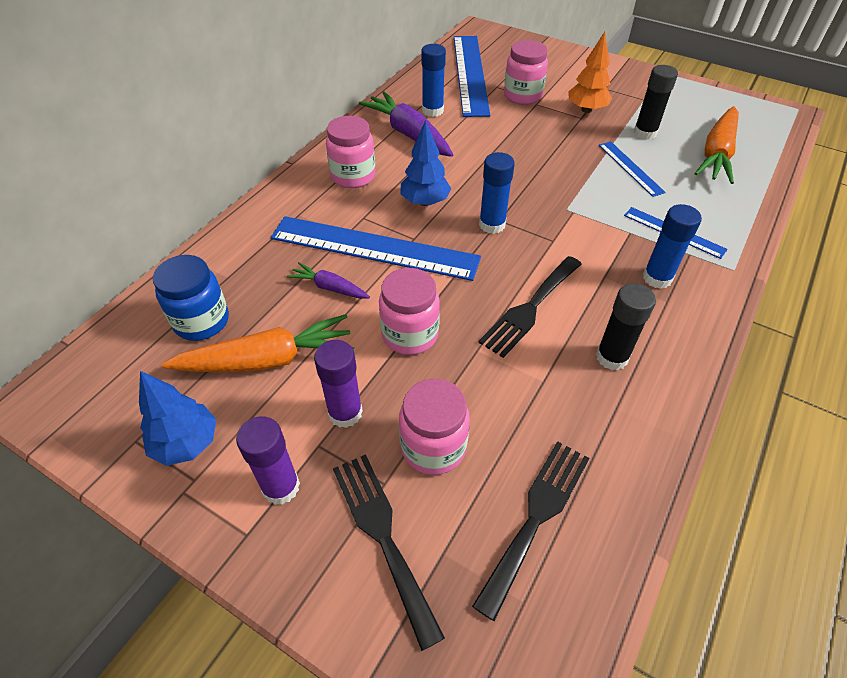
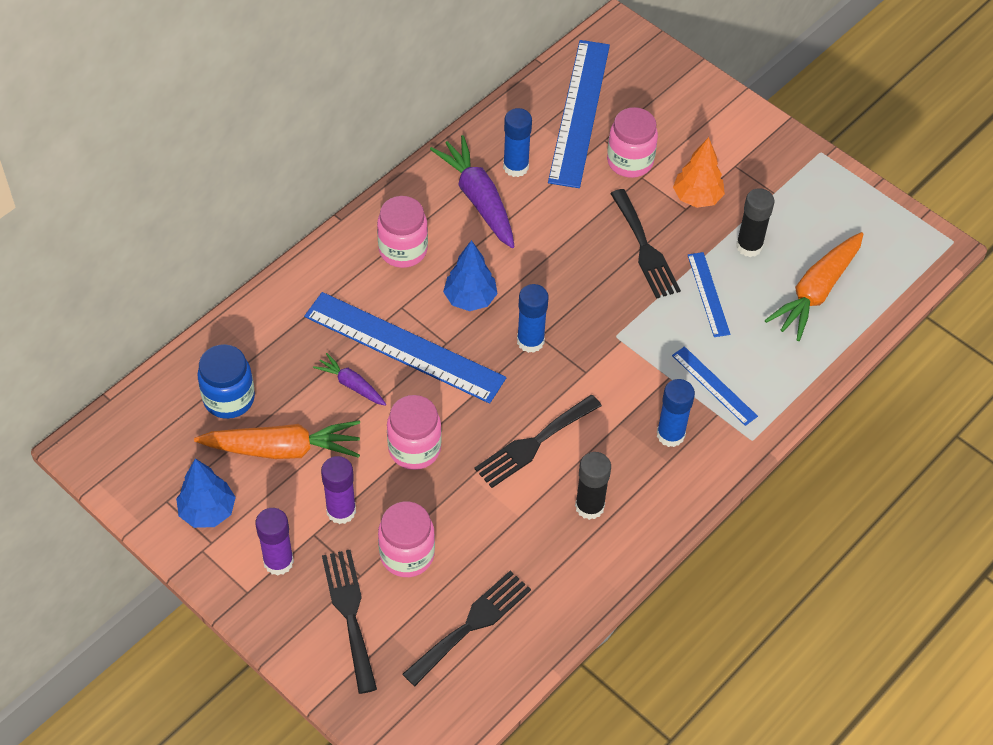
camera: 10 degrees right, 5 degrees up
(561, 146) = (645, 248): none -> black fork

